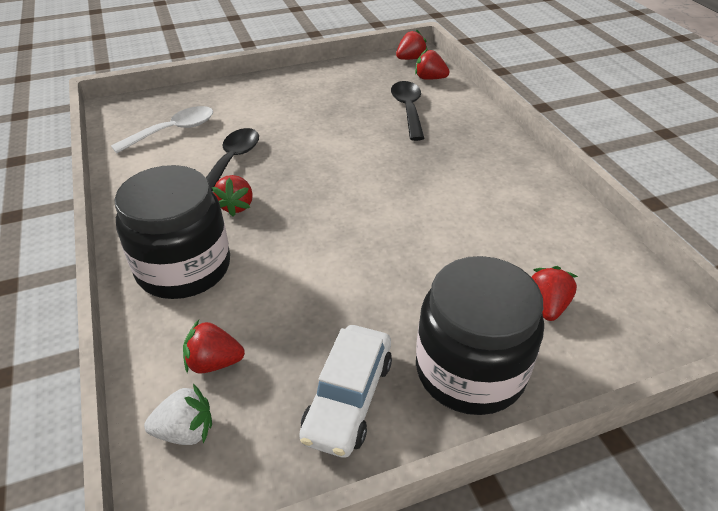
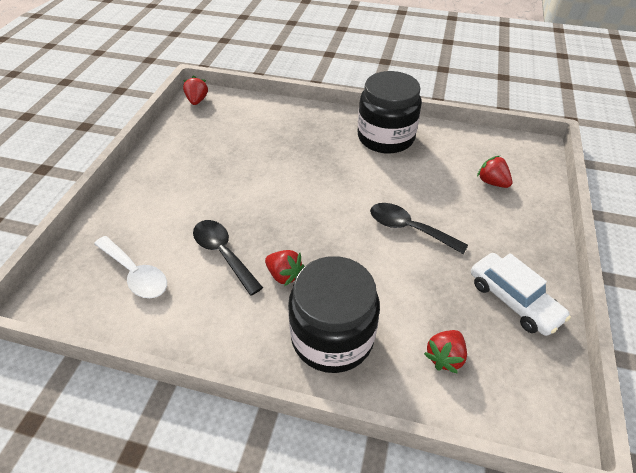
camera: 55 degrees left, 5 degrees up
(173, 131) = (135, 273): white spoon -> white spoon turned 135 degrees clockwise
(185, 431) = (498, 398): white strawberry -> none
(408, 110) = (259, 134): black spoon -> black spoon (409, 229)
(430, 78) = (233, 106): red strawberry -> none
(470, 370) = (520, 237): black jar -> black jar (385, 137)

